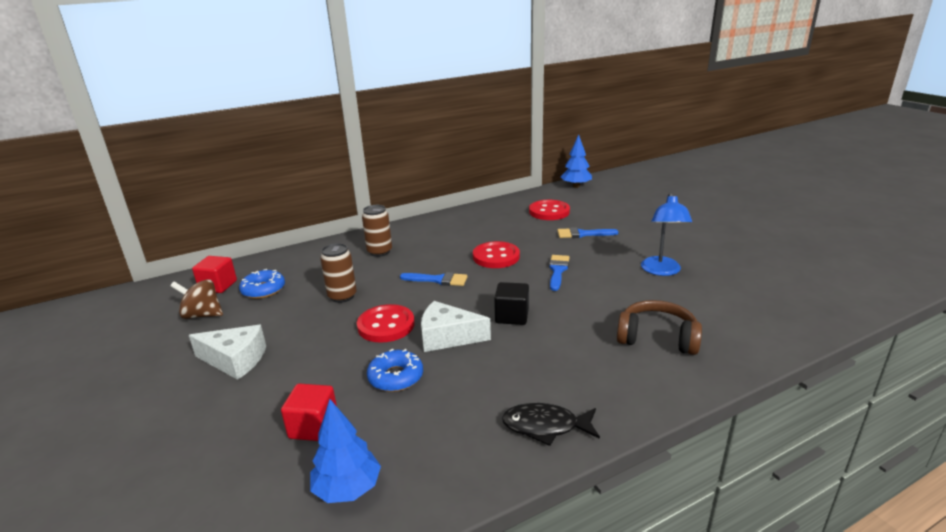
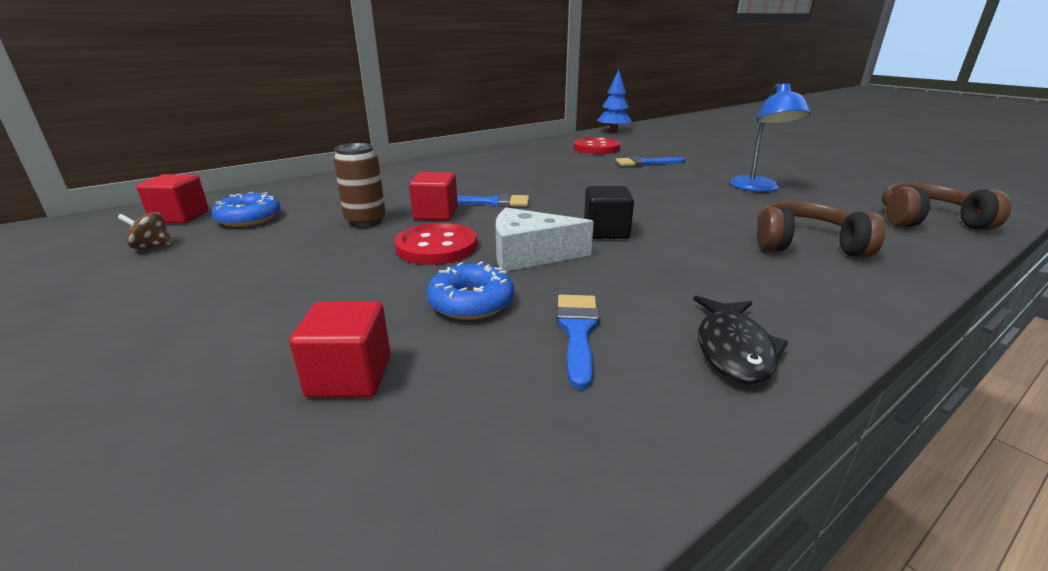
camera: 10 degrees left, 0 degrees up
(202, 315) = (152, 247): brown spinning top -> brown spinning top, size x0.62
(235, 360) = (204, 295): white cheese -> none
(347, 489) = (437, 475): blue tree -> none
(379, 252) = (406, 181): brown can -> none
(393, 291) = (436, 214): none -> red cube
(496, 257) = (555, 182): red button -> none
(545, 426) = (733, 349): black fish -> black fish turned 75 degrees counterclockwise
(558, 270) = (637, 191): blue brush -> blue brush (577, 331)
(779, 317) = (928, 220): none -> brown headphones

